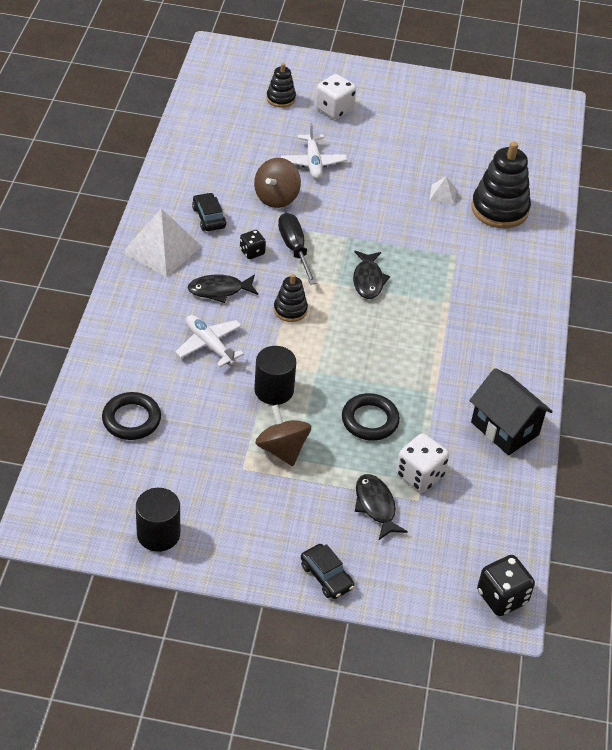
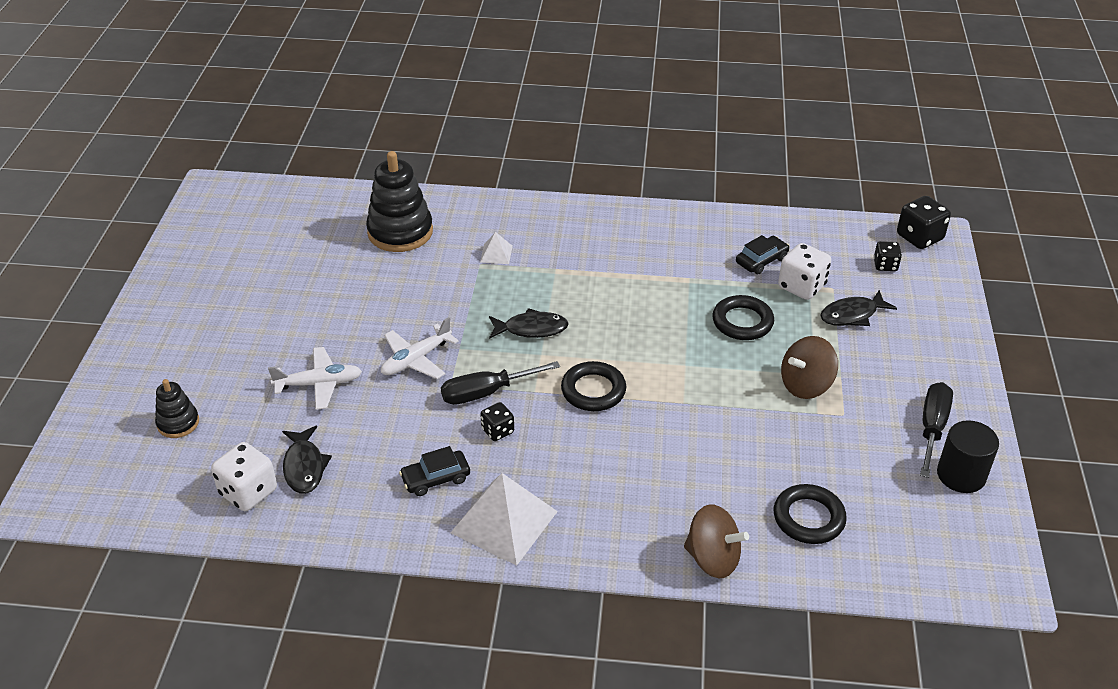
camera: 90 degrees left, 5 degrees down
(209, 345) = (667, 458): white plane -> white plane (416, 360)
(217, 529) = (932, 428): none -> black screwdriver
(219, 290) = (572, 456): black fish -> black fish (304, 467)
(274, 390) = (723, 397): black cylinder -> none
(276, 197) = (391, 415): brown spinning top -> brown spinning top (713, 559)
(290, 310) = (593, 390): black stacking toy -> black ring
(326, 576) = (951, 345): black car -> black car (761, 260)
(334, 109) = (207, 369): white dice -> white dice (248, 492)
(443, 194) = (377, 273): white pyramid -> white pyramid (496, 254)
(453, 553) = (885, 265): none -> black dice
(505, 428) = (722, 233): black house -> none

